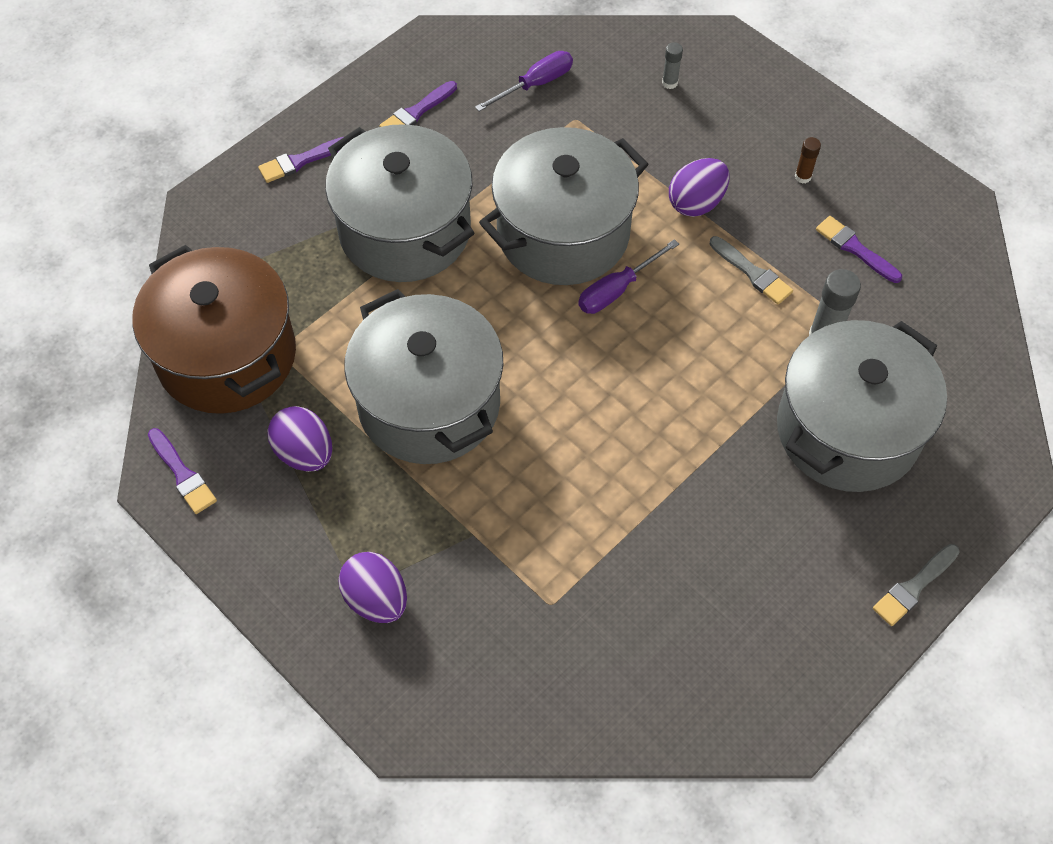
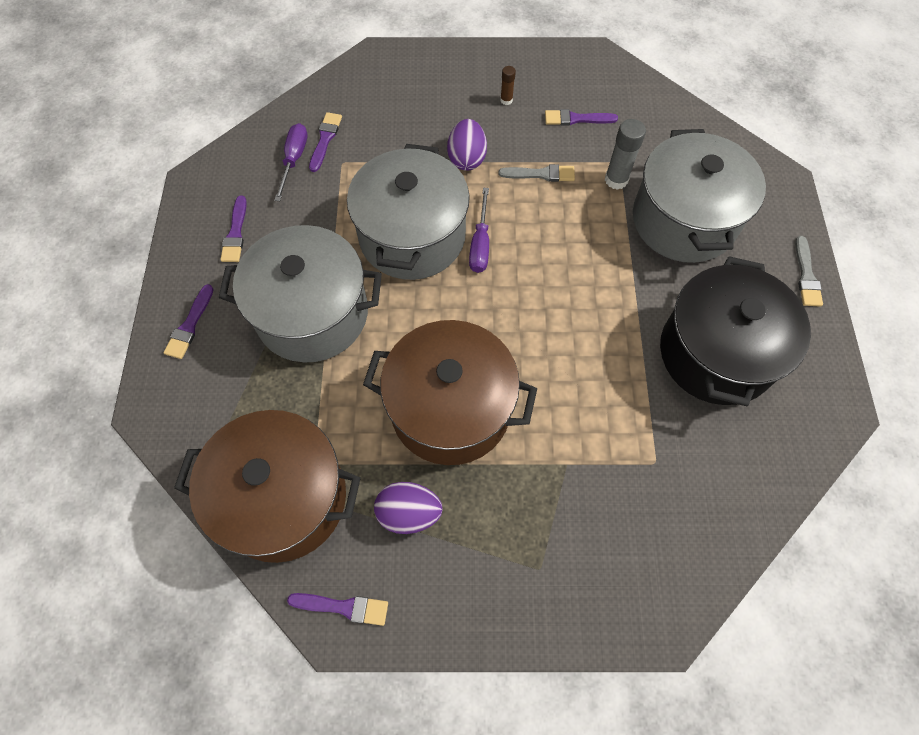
camera: 45 degrees left, 5 degrees up
(376, 599) = (558, 561): purple egg -> none
(429, 404) = (450, 409): grey pot -> brown pot
(583, 86) = (325, 140): none -> purple brush
(669, 83) = (374, 101): grey glue stick -> none
(725, 571) = (716, 353): none -> black pot

